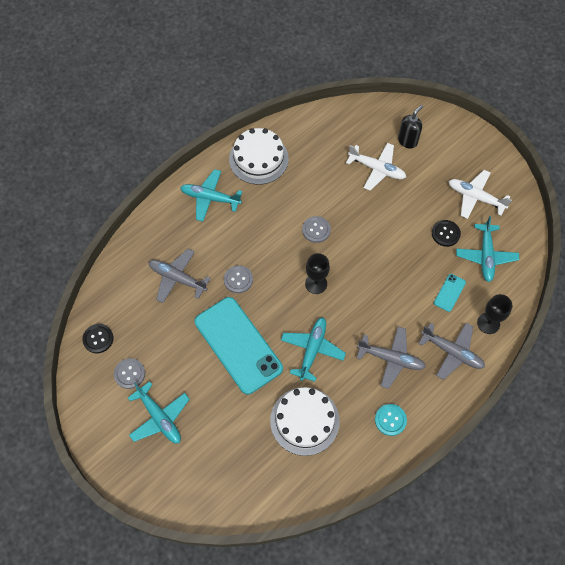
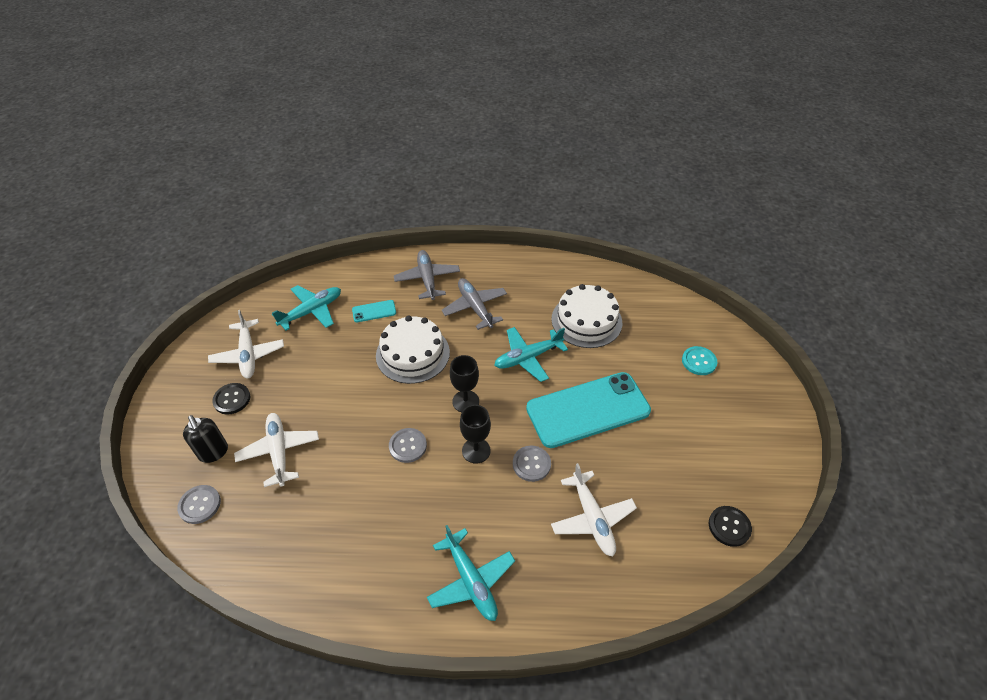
camera: 135 degrees left, 15 degrees down
(129, 374) = (716, 466): grey button -> grey button (200, 505)
(160, 418) = (711, 409): turquoise plane -> none
(177, 278) = (592, 518): grey plane -> white plane
(238, 345) = (588, 409): turquoise phone -> turquoise phone turned 60 degrees clockwise
(258, 159) = (367, 579): white cake -> white cake (413, 354)
(390, 420) = (522, 277): turquoise button -> turquoise button (699, 361)
(407, 141) = (213, 452): black soap dispenser -> black soap dispenser turned 120 degrees counterclockwise
(445, 234) = (313, 349): black button -> black button (232, 399)
(488, 323) = (378, 275): black goblet -> black goblet (476, 450)

